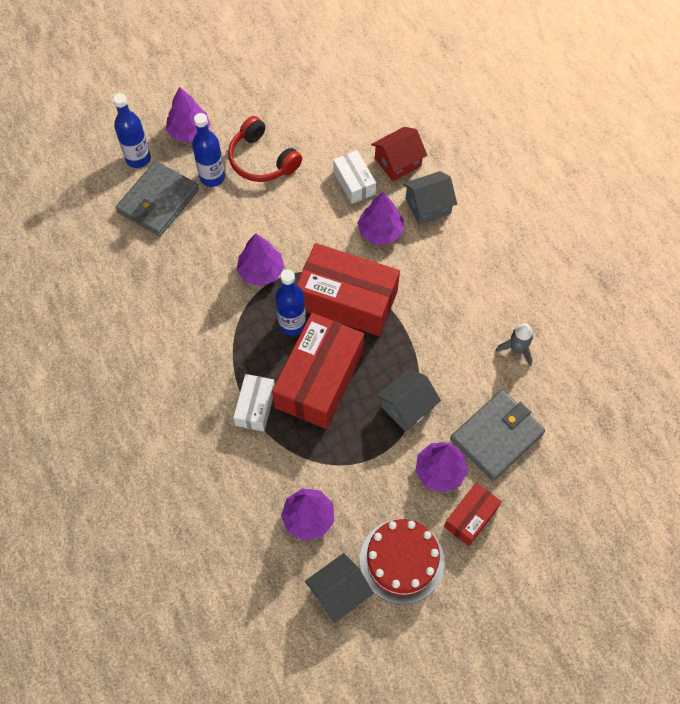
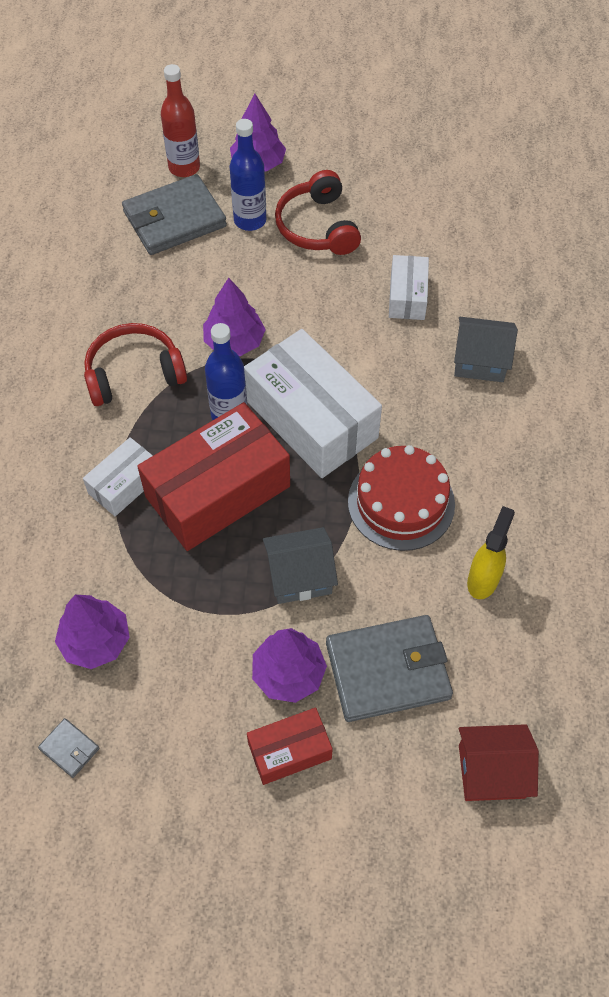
camera: 30 degrees right, 5 degrees down
(138, 158) = (184, 167): blue bottle -> red bottle
(208, 327) = (134, 373): none -> red headphones
(339, 592) = (69, 749): grey house -> grey wallet
(347, 300) = (311, 419): red box -> white box
(380, 231) = (402, 363): purple tree -> none
(398, 162) = (475, 297): red house -> red house (491, 771)
(401, 561) = (169, 755): red cake -> red cake (401, 502)
(517, 349) = (483, 579): grey rocket -> yellow spray bottle

